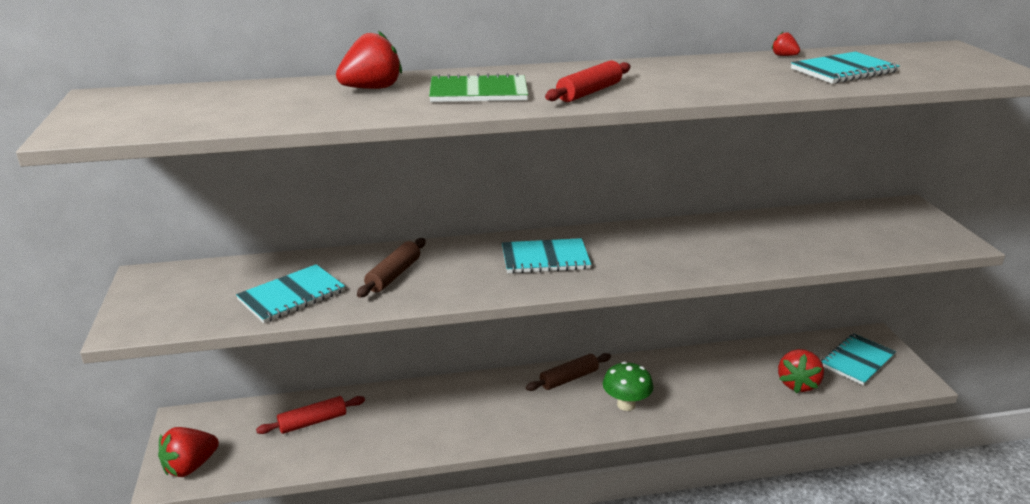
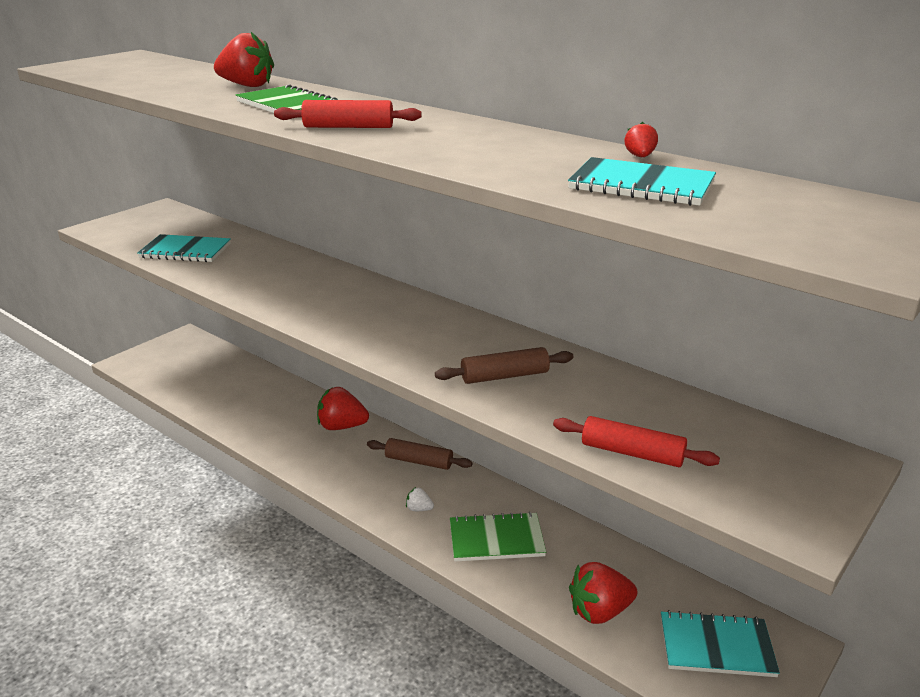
camera: 50 degrees right, 0 degrees up
(190, 466) = (143, 362): red strawberry -> red strawberry (341, 426)
(313, 422) = (231, 379): red rolling pin -> red rolling pin (632, 453)
(393, 275) = (256, 267): brown rolling pin -> brown rolling pin (504, 376)
(545, 258) = (362, 307): turquoise notebook -> none
(626, 404) = (419, 509): green mushroom -> white strawberry
(693, 388) = (496, 539): none -> green notebook

